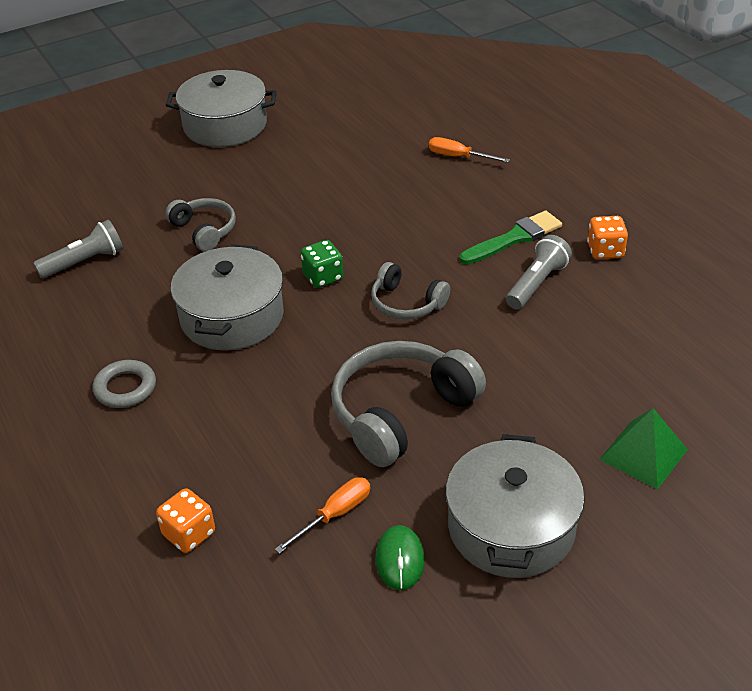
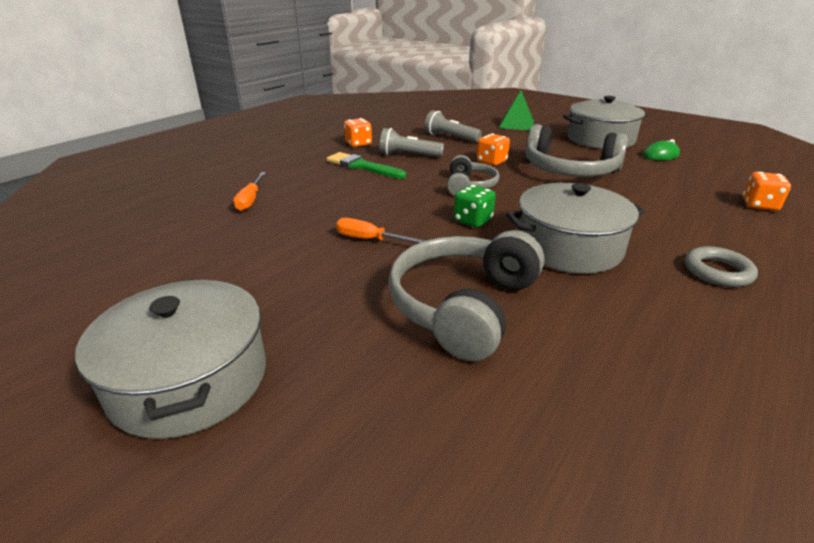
camera: 115 degrees left, 10 degrees down
(84, 262) = (617, 388): grey flashlight -> grey flashlight (450, 137)
(204, 230) = (463, 306): grey headphones -> grey headphones, size x1.75
(335, 515) = (666, 172): orange screwdriver -> orange screwdriver (370, 240)
(473, 350) = (491, 162): none -> orange dice

